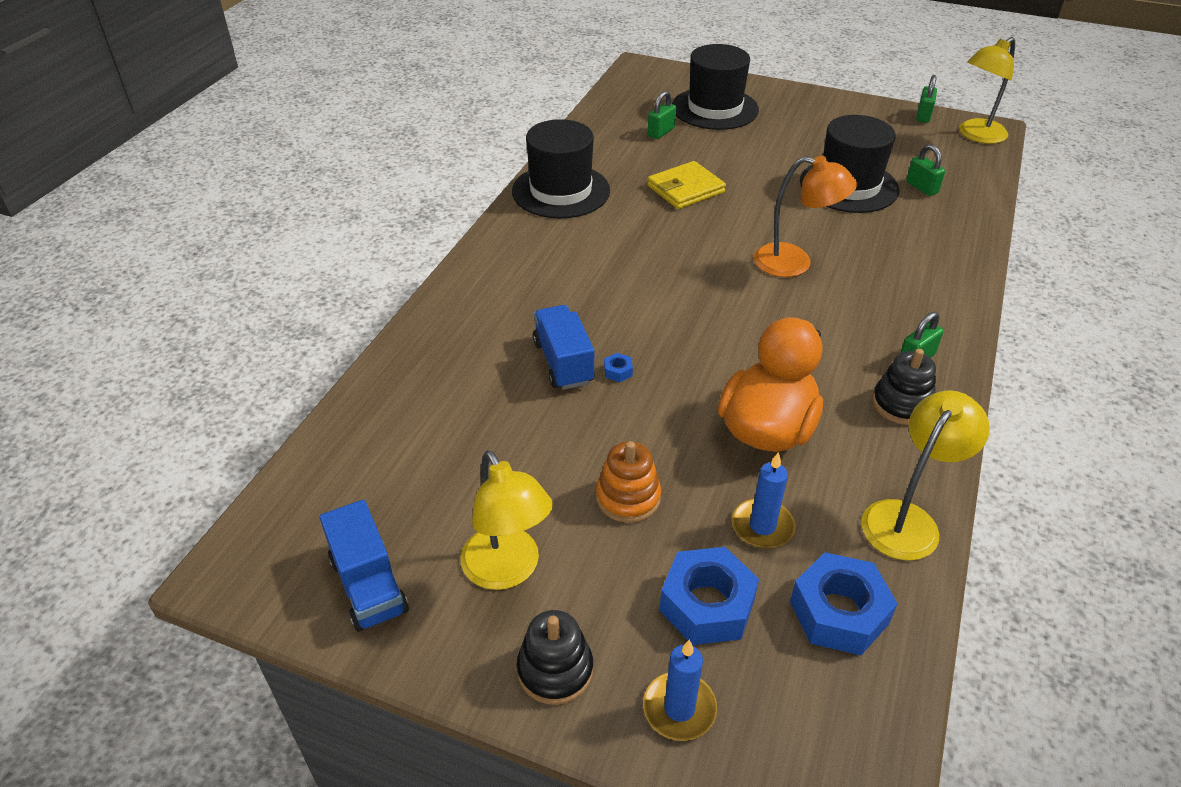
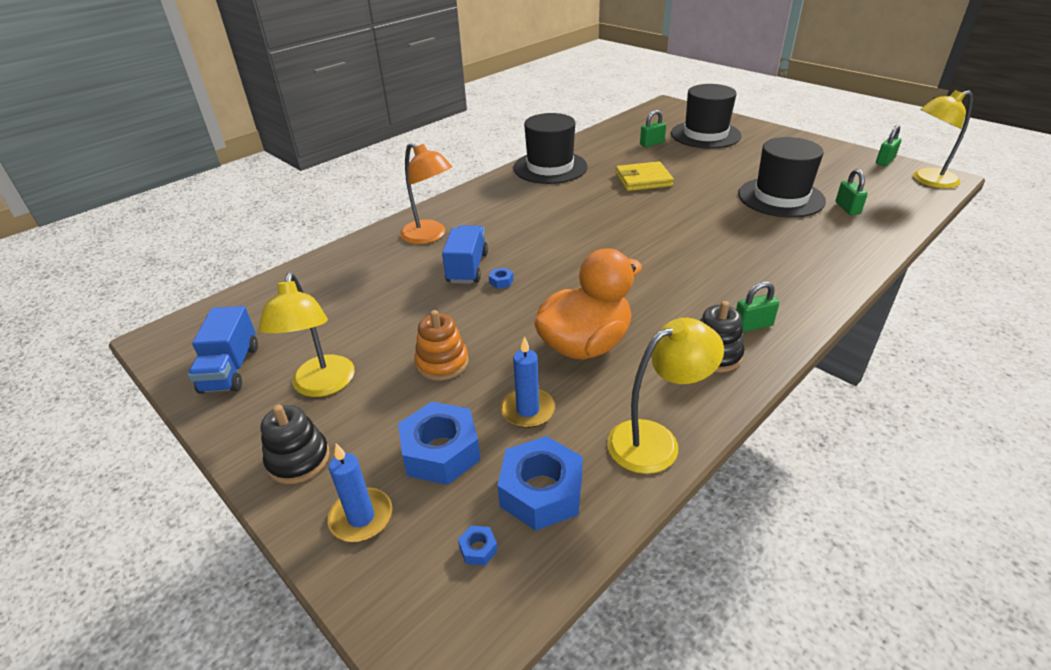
camera: 25 degrees right, 5 degrees down
(794, 263) = (694, 240): orange lamp -> orange lamp (429, 236)
(821, 695) = (478, 549): none -> blue nut

